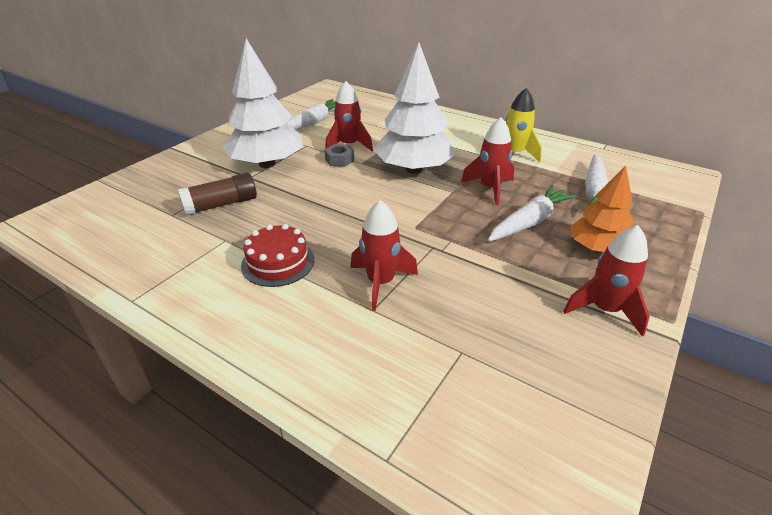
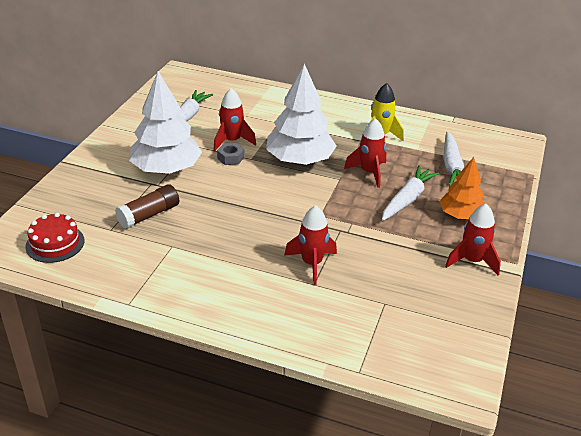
camera: 15 degrees left, 0 degrees up
(278, 262) = (226, 259): red cake -> red cake (55, 243)

